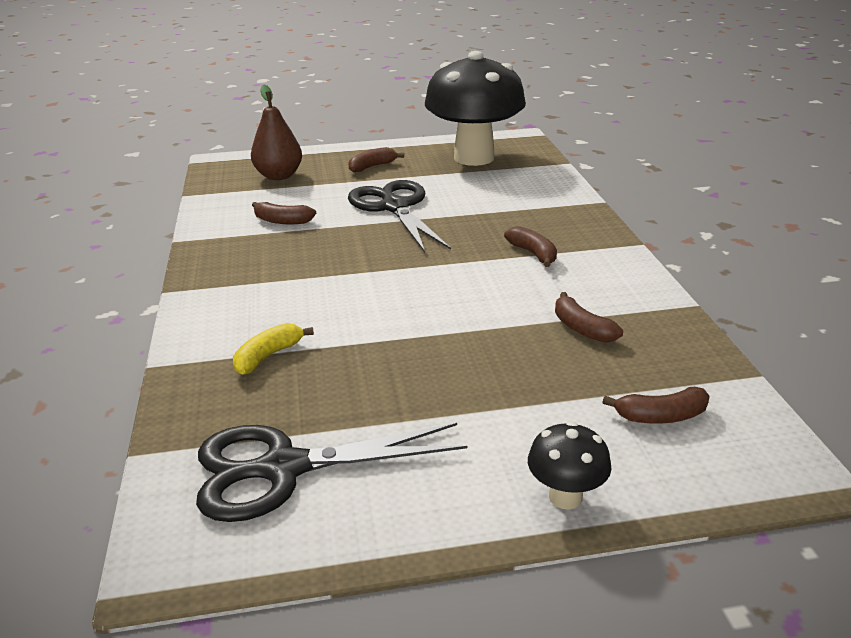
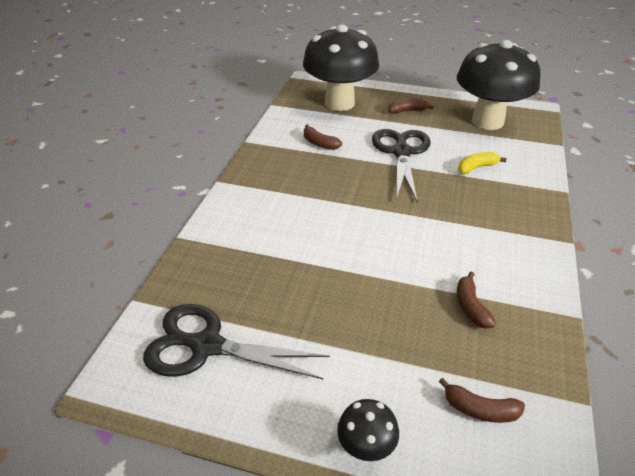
camera: 25 degrees right, 10 degrees up
(268, 356) = (247, 254): yellow banana -> yellow banana (476, 167)
(279, 176) = (339, 103): brown pear -> black mushroom
(533, 254) = (477, 225): brown banana -> none

